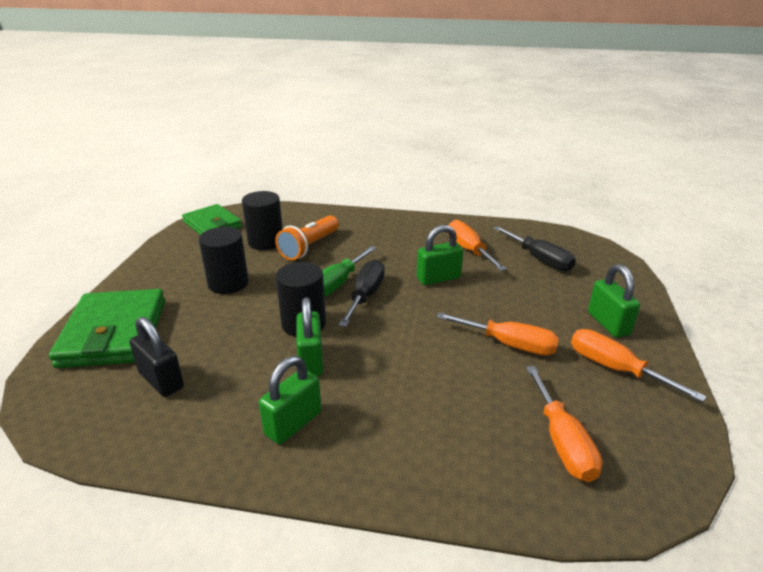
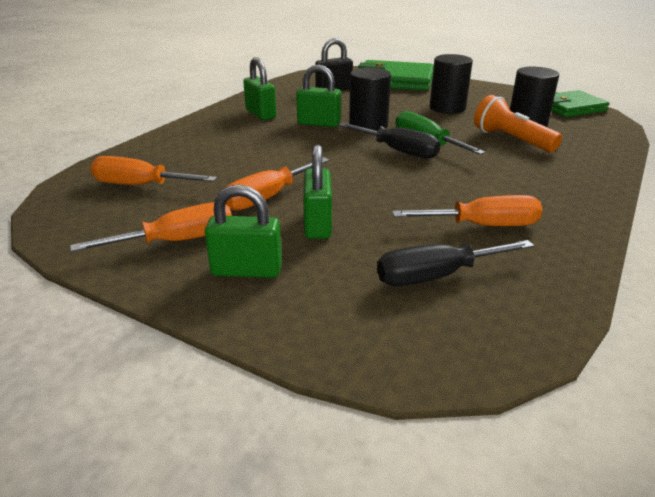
camera: 110 degrees right, 0 degrees up
(438, 278) = (415, 190): green padlock -> green padlock (318, 224)

